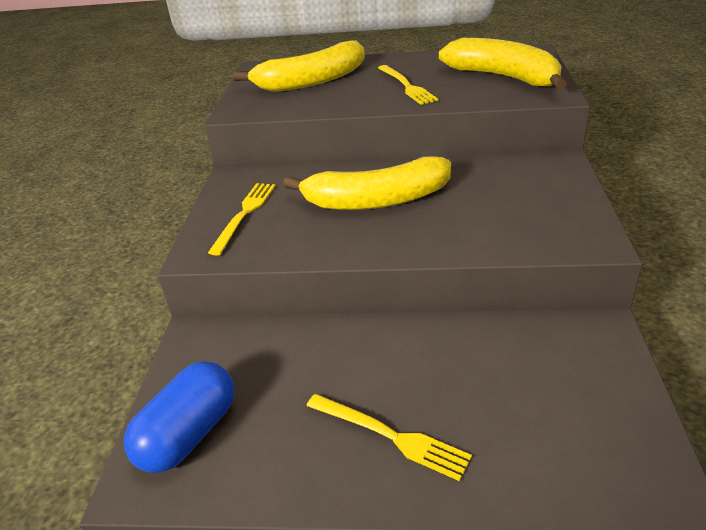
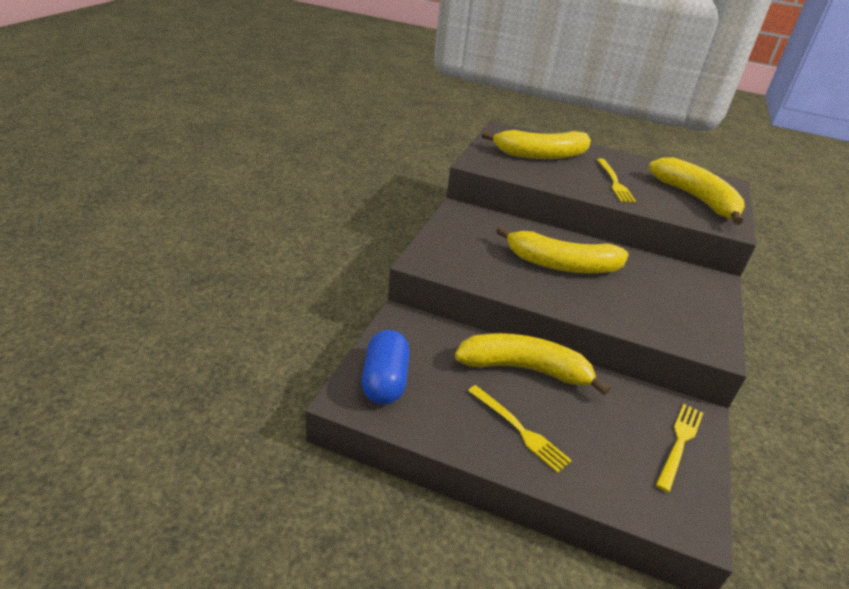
camera: 10 degrees right, 0 degrees up
(189, 434) = (385, 381): blue capsule -> blue capsule turned 45 degrees counterclockwise
(245, 214) = (461, 243): yellow fork -> yellow fork (679, 443)
(372, 348) = (524, 369): none -> yellow banana

